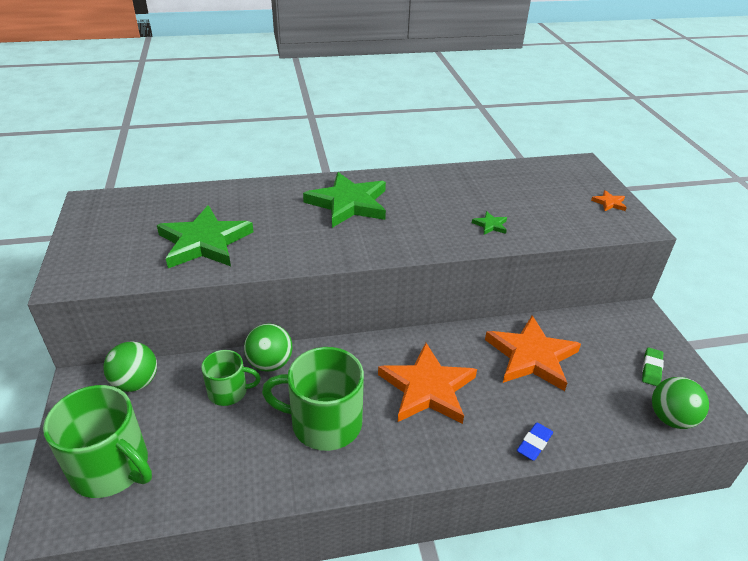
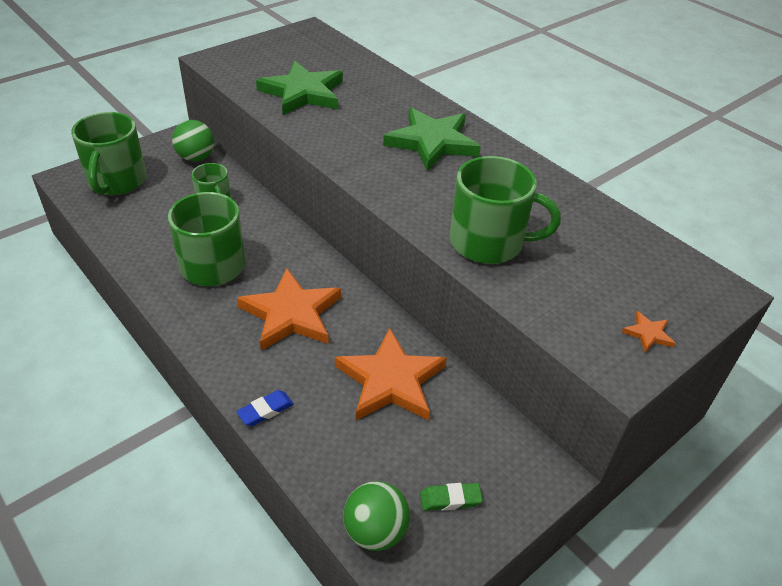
camera: 60 degrees right, 5 degrees up
(270, 363) = (258, 211): green ball -> none
(490, 225) = (488, 242): green star -> green mug
(534, 443) = (265, 410): blue eraser -> blue eraser turned 45 degrees counterclockwise

